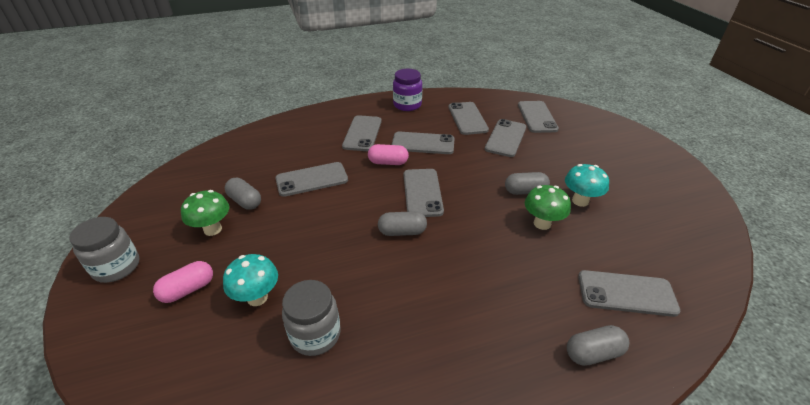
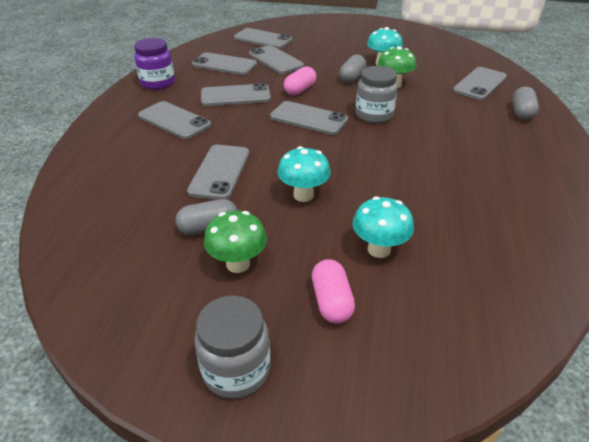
camera: 60 degrees left, 0 degrees up
(307, 230) = (303, 195): none -> turquoise mushroom
(315, 334) = (447, 223): grey jar -> grey jar (374, 115)
(388, 162) = (243, 121): pink capsule -> pink capsule (300, 90)
(402, 232) = (352, 144): grey capsule -> none
(423, 143) = (235, 96): grey phone -> grey phone turned 45 degrees clockwise

